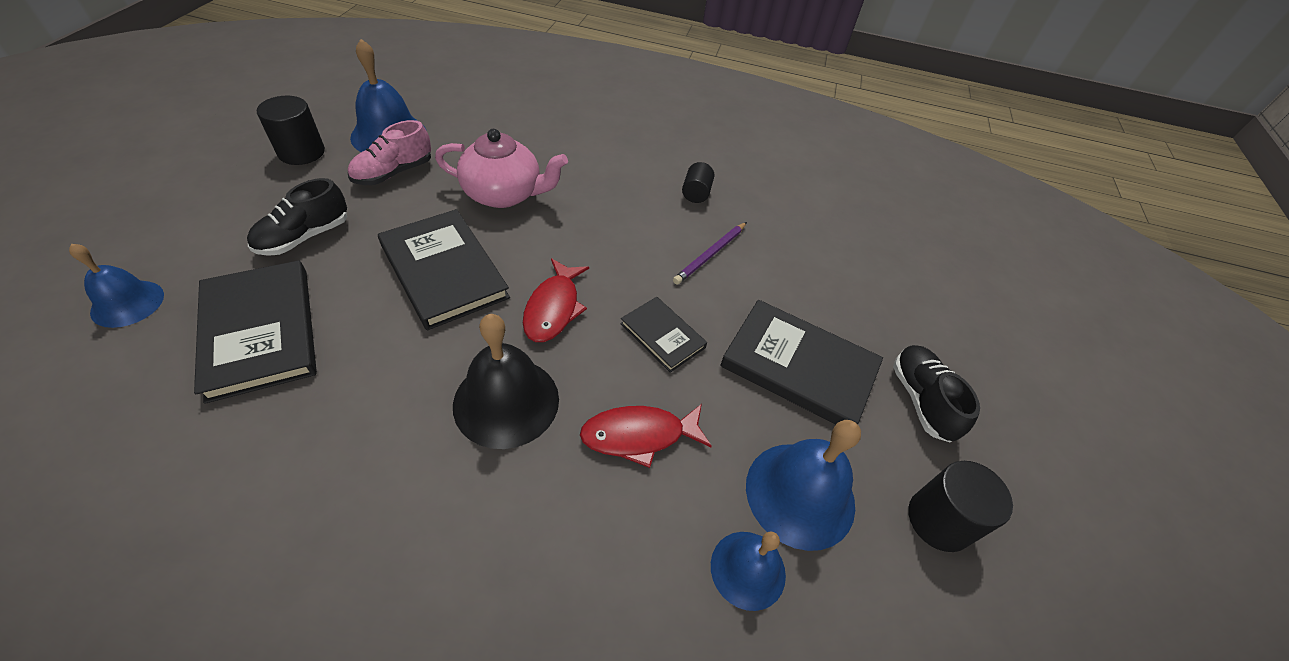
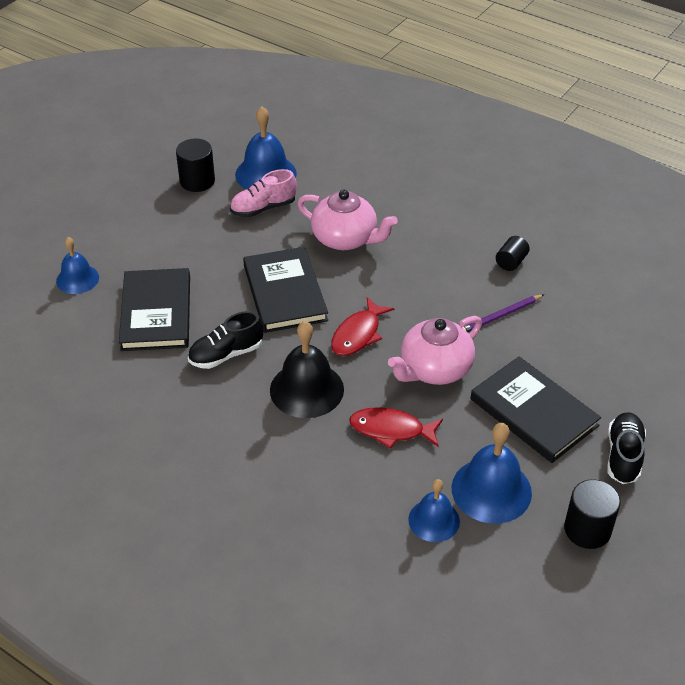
camera: 25 degrees right, 5 degrees down
(304, 237) = (191, 250): black shoe -> black shoe (226, 354)
(662, 335) = (434, 369): black book -> pink teapot

